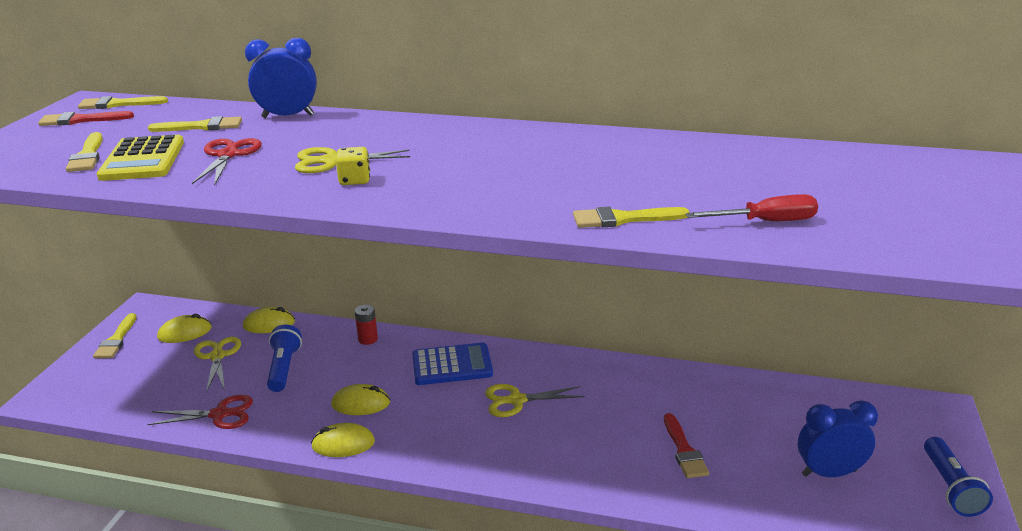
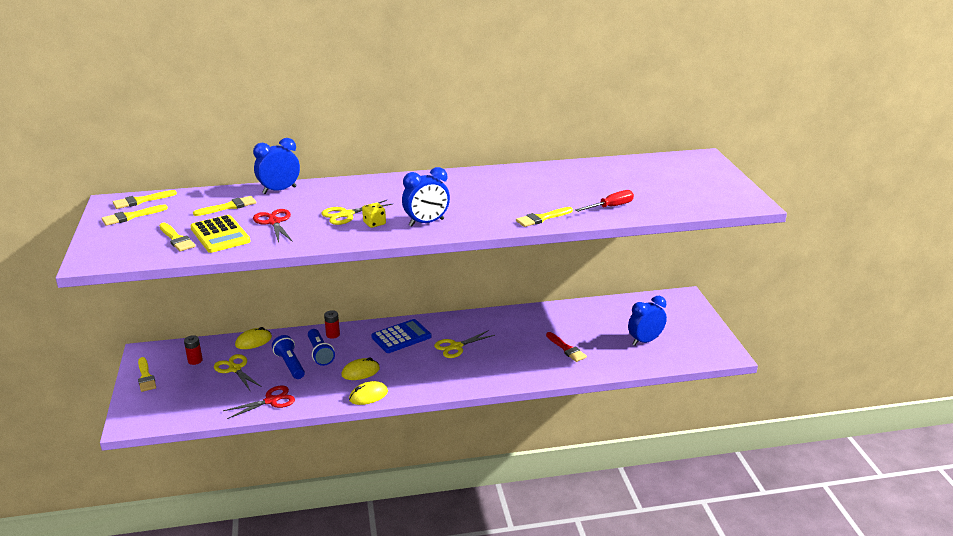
camera: 25 degrees left, 0 degrees up
(81, 120) = (131, 216): red brush -> yellow brush
(185, 333) = (195, 360): yellow mouse -> red battery
(430, 192) = (426, 222): none -> blue clock
(950, 487) = (704, 333): blue flashlight -> blue flashlight (320, 353)

